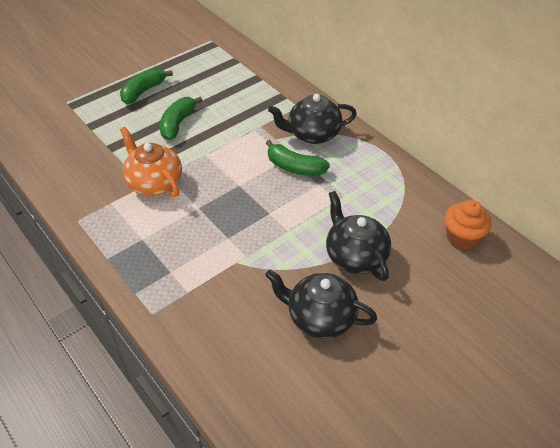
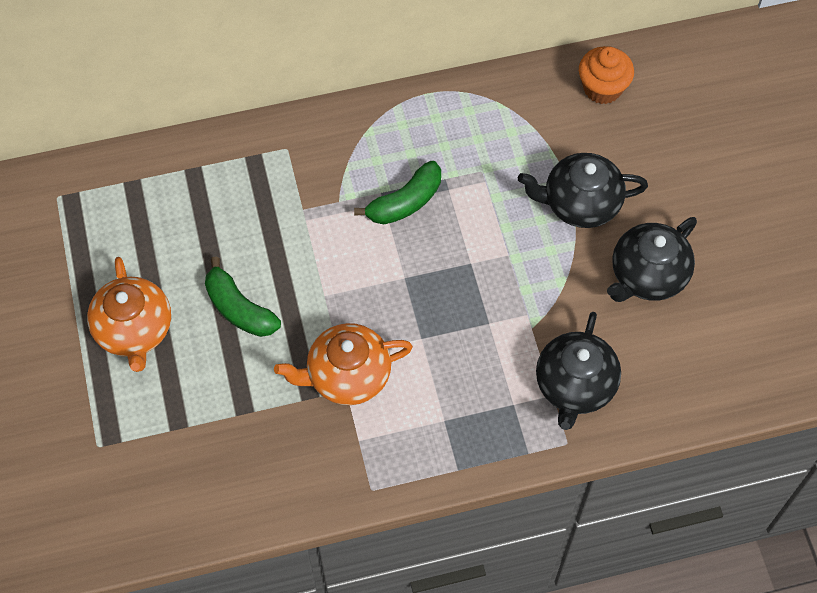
camera: 65 degrees left, 15 degrees up
(143, 91) = (134, 330): green banana -> orange teapot
(312, 134) = (353, 155): black teapot -> black teapot (575, 386)

